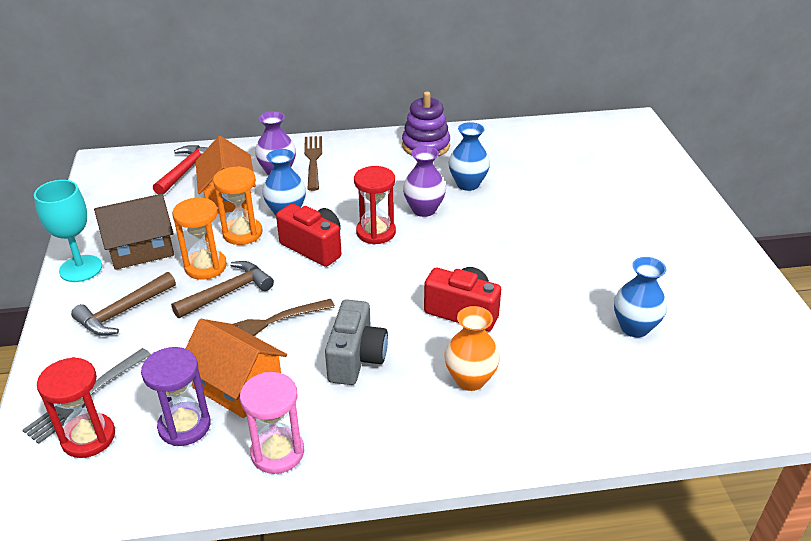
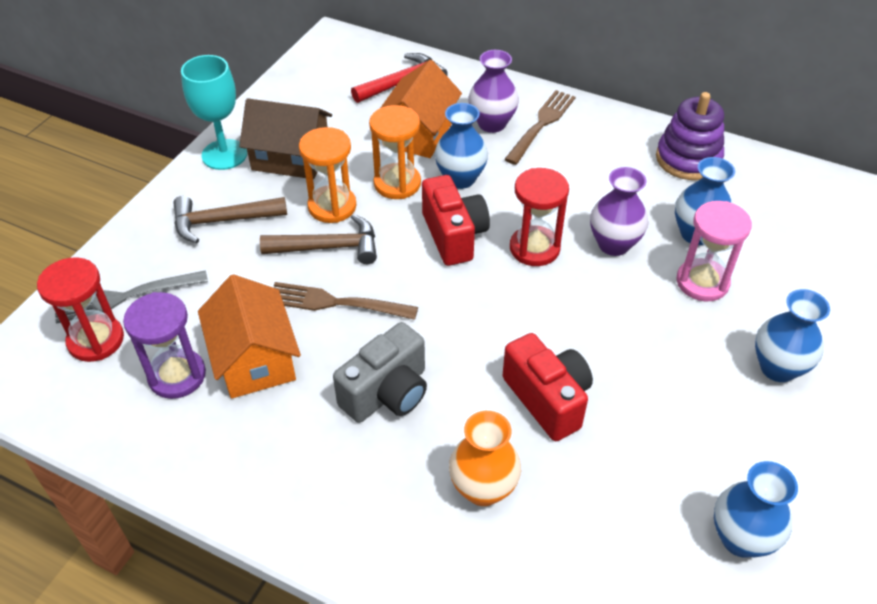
camera: 35 degrees right, 10 degrees up
(277, 452) = (230, 455): pink hourglass -> pink hourglass (702, 282)
(575, 234) = (777, 368): none -> blue vase

